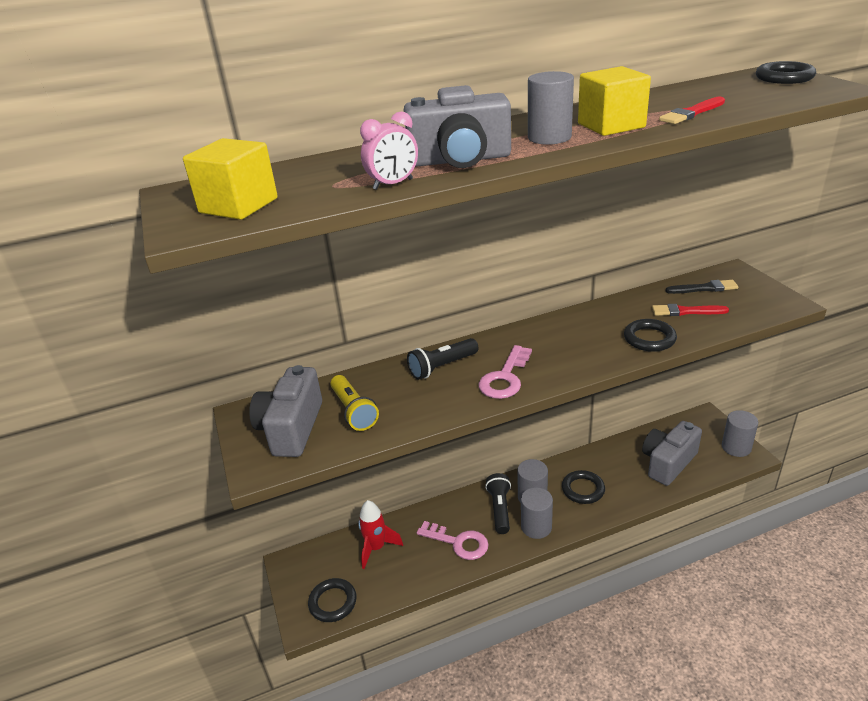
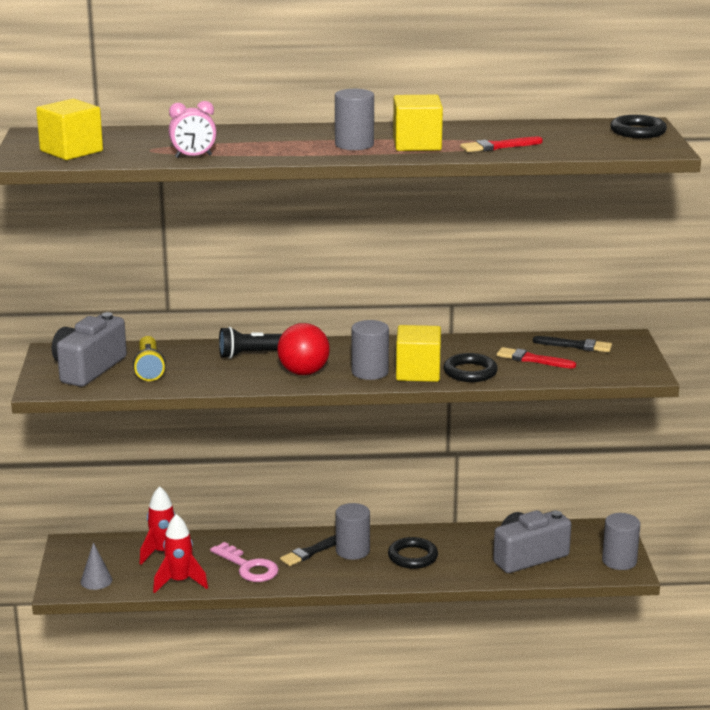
camera: 15 degrees right, 10 degrees down
(333, 602) = (96, 580): black ring -> grey cone
(409, 579) = (180, 582): none -> red rocket
(460, 160) = (263, 149): grey camera -> none
(499, 509) = (310, 552): black flashlight -> black brush
(505, 378) = (303, 372): pink key -> red ball
(536, 527) = (338, 573): grey cylinder -> grey cylinder (370, 372)
(606, 351) = (418, 372): none -> yellow cube

